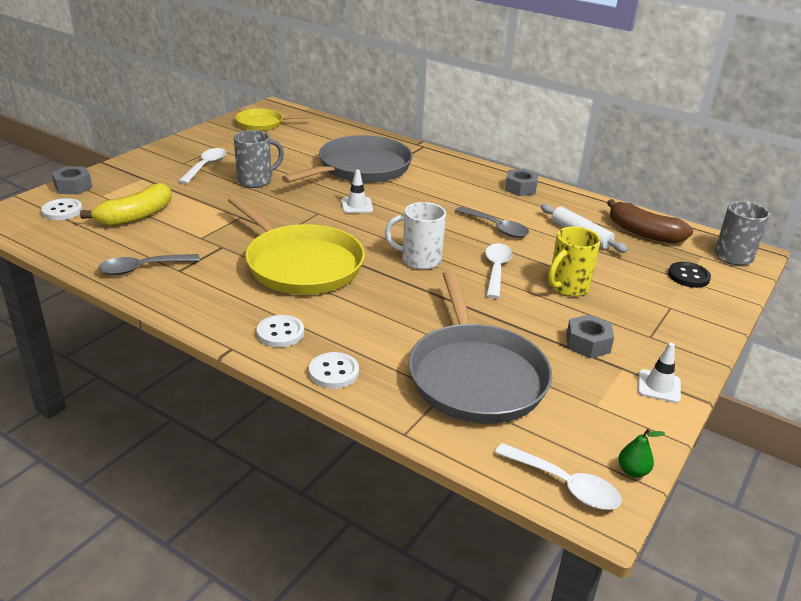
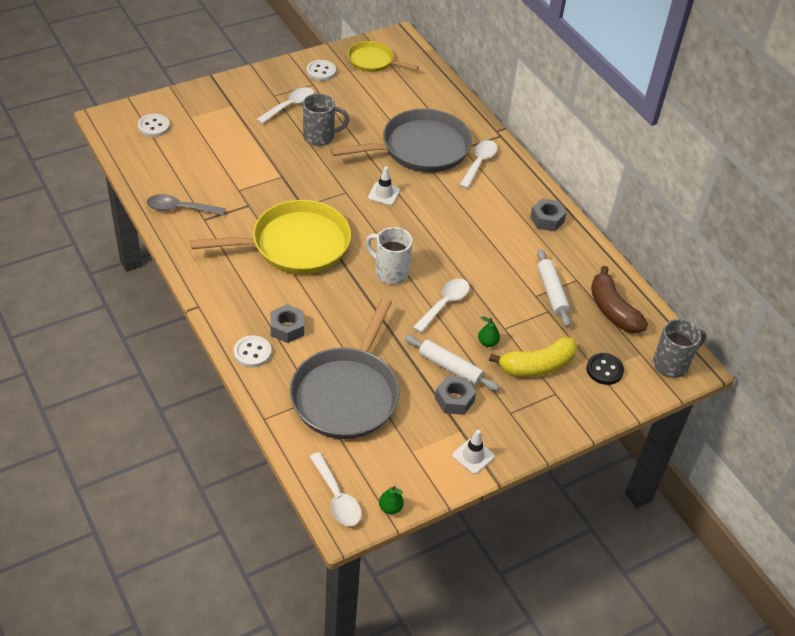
camera: 25 degrees right, 15 degrees up
(73, 187) = (174, 100): grey nut -> grey nut (287, 328)
(136, 216) = (203, 150): yellow banana -> yellow banana (537, 366)
(280, 333) = (239, 305): white button -> white button (321, 71)
(301, 264) = (295, 244): yellow pan -> yellow pan turned 90 degrees counterclockwise
(423, 166) = (479, 163): none -> white spoon
(496, 227) = (483, 259): grey spoon -> none
(555, 318) = (450, 368): none -> white rolling pin
(567, 287) = (487, 342): yellow mug -> green pear

